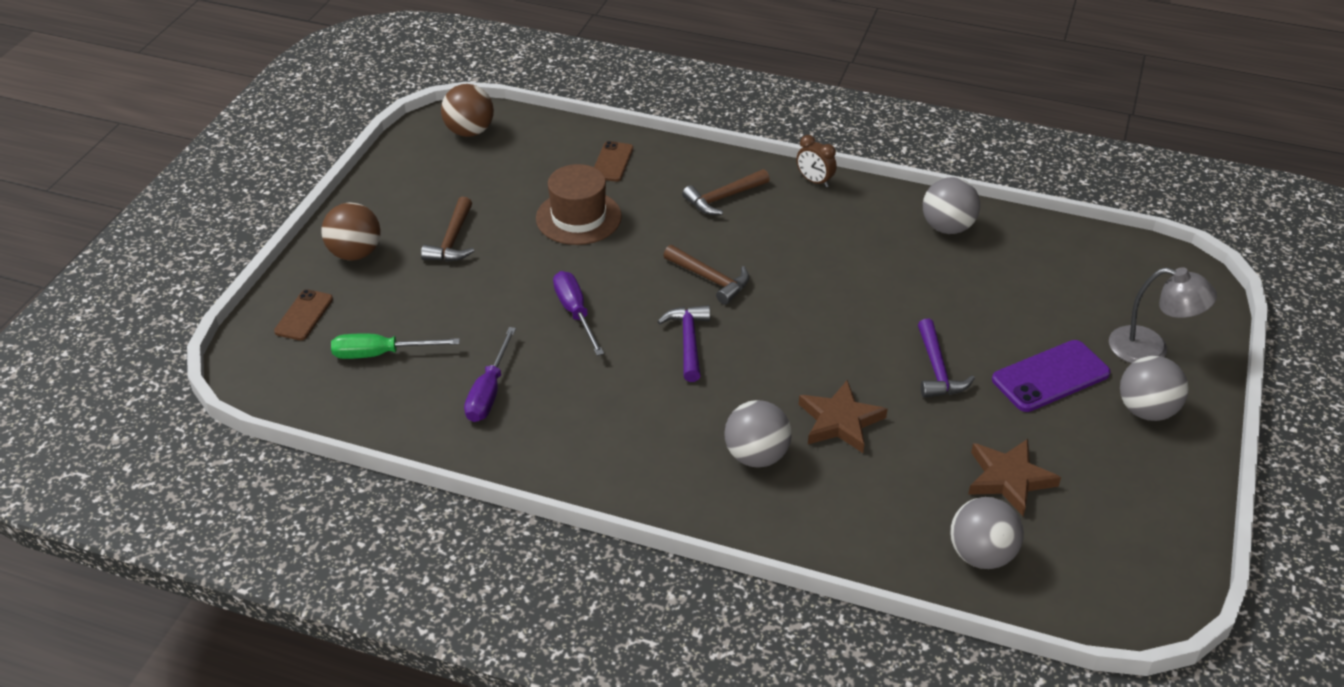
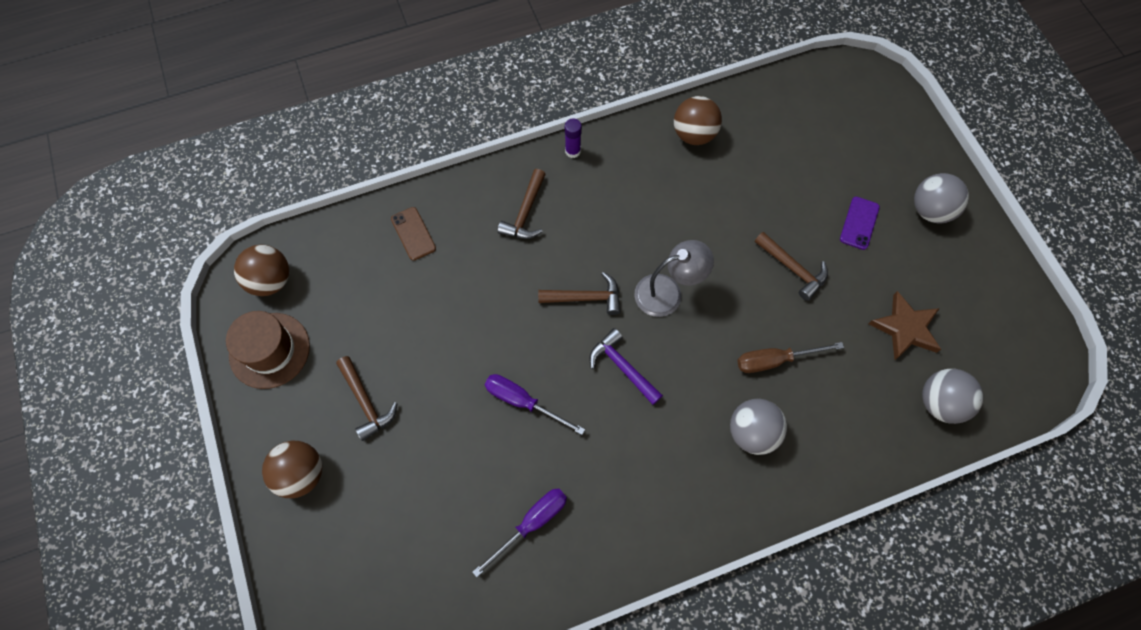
camera: 40 degrees left, 25 degrees up
(304, 315) = (322, 567): brown phone -> none
(381, 354) = (419, 554): green screwdriver -> none
(489, 392) = (531, 523): purple screwdriver -> purple screwdriver turned 105 degrees counterclockwise
(578, 217) = (439, 308): brown hat -> brown hat (269, 350)
(814, 181) = (573, 151): brown clock -> purple glue stick
(840, 421) = (775, 360): brown star -> brown screwdriver
(937, 370) = (793, 269): purple hammer -> brown hammer
(947, 227) = (694, 134): grey ball -> brown ball
(1050, 377) = (859, 223): purple phone -> purple phone, size x0.63
(1150, 349) = (893, 156): grey lamp -> grey lamp (667, 292)

